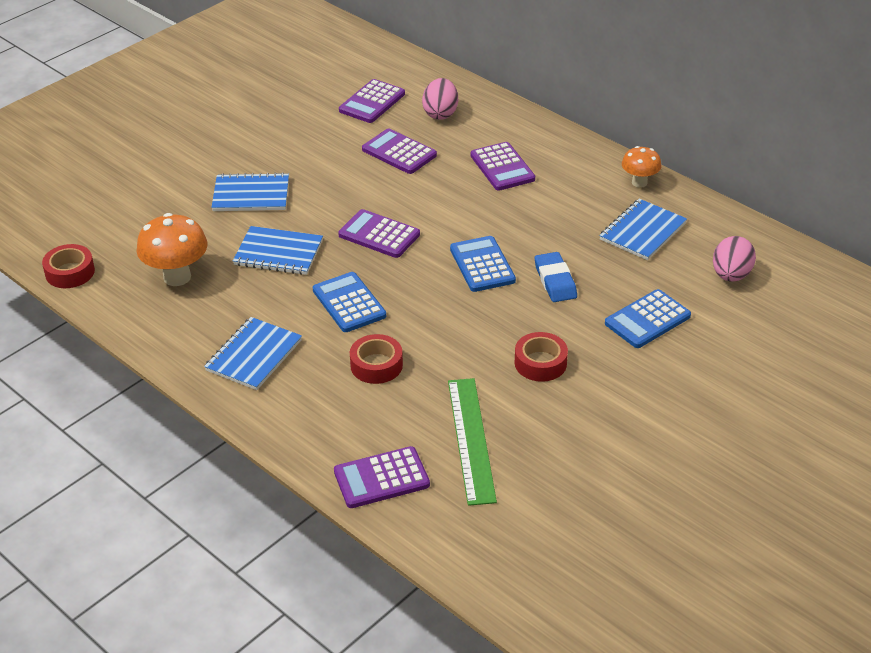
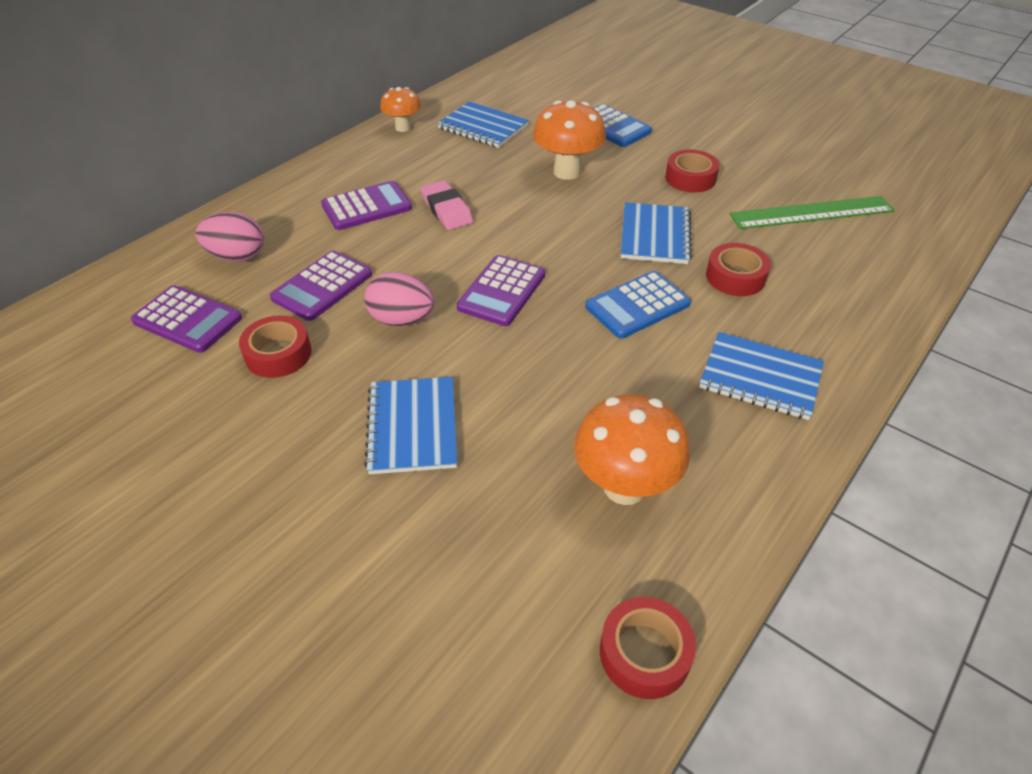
camera: 95 degrees left, 5 degrees up
(278, 253) = (550, 379): blue notebook -> blue notebook (654, 235)
(330, 140) = (278, 354): none -> red tape
(381, 478) = (894, 262): purple calculator -> none
(482, 265) = (549, 215): blue calculator -> none
(494, 208) = (446, 210): none -> pink eraser
(555, 281) = (567, 172): blue eraser -> orange mushroom
(731, 275) = (542, 90): pink egg -> pink egg (401, 320)

